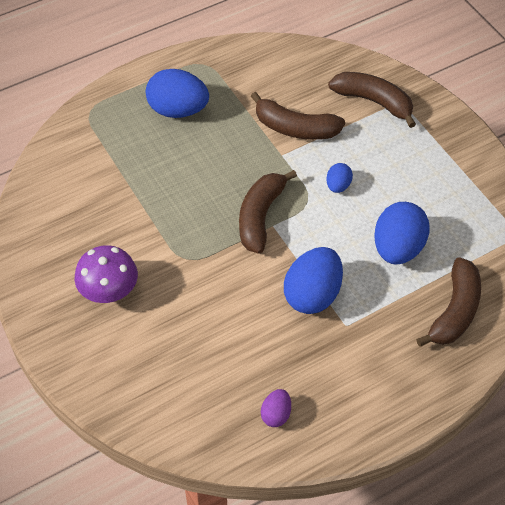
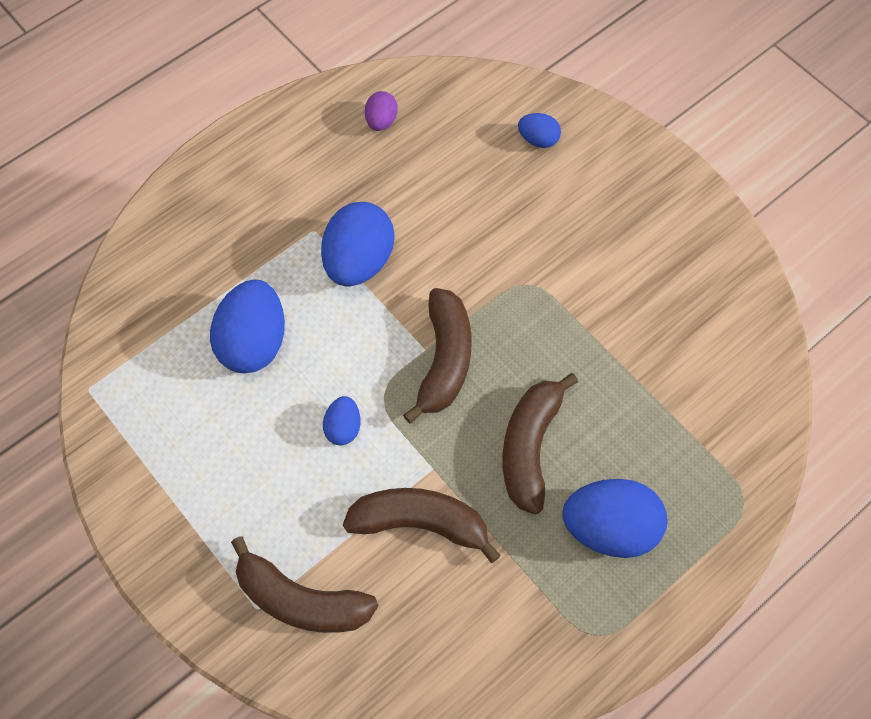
camera: 170 degrees right, 10 degrees up
(109, 290) = (610, 228): purple mushroom -> none
(142, 374) = (538, 140): none -> blue egg
(455, 311) = (180, 267): brown banana -> brown banana (530, 446)

